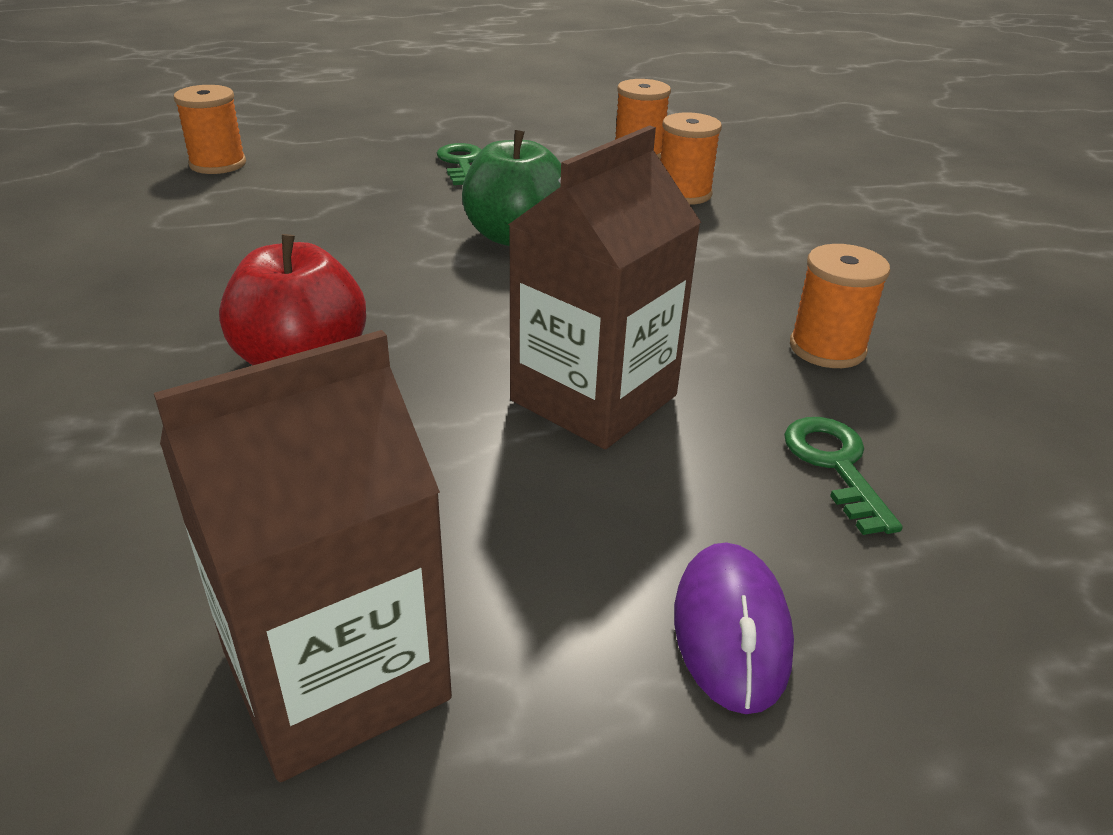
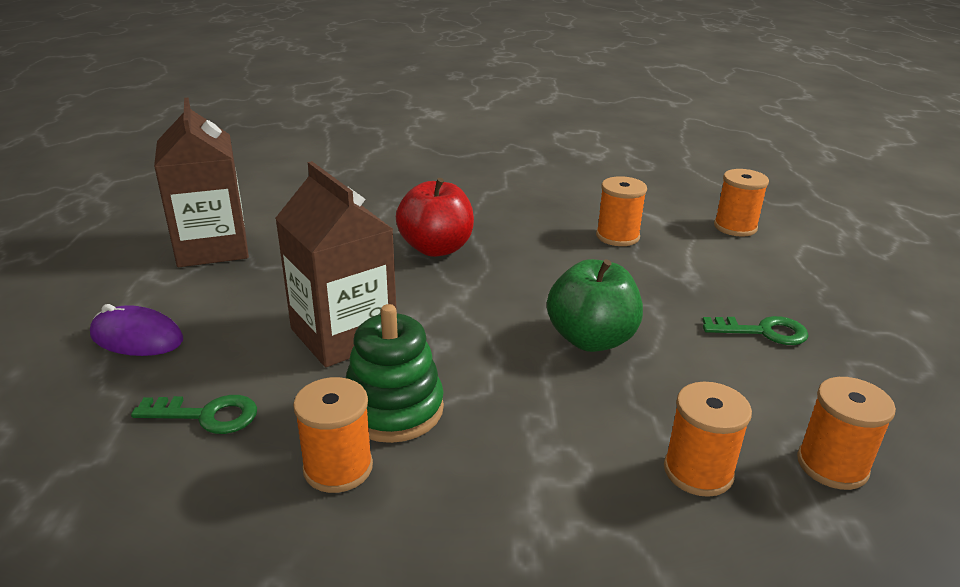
camera: 105 degrees right, 5 degrees down
(248, 228) = (617, 236): none -> orange spool
(715, 333) = (393, 409): none -> green stacking toy

